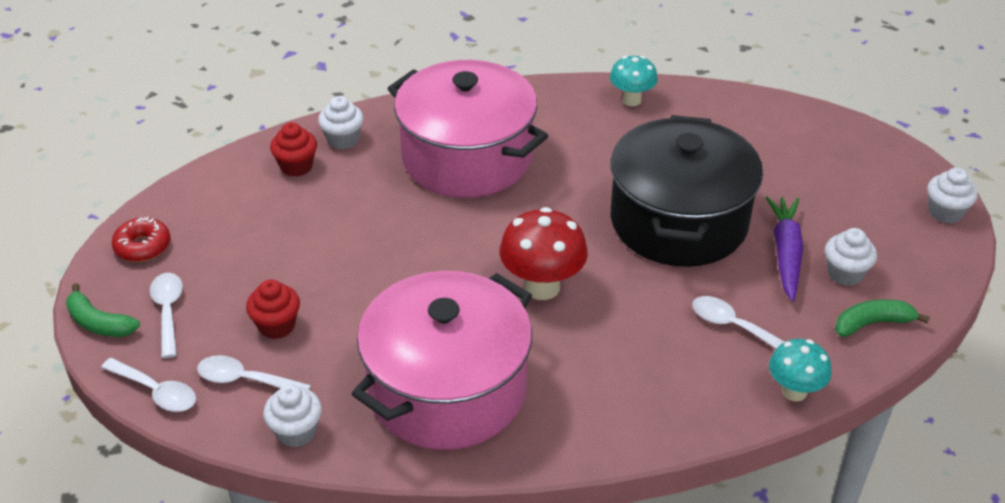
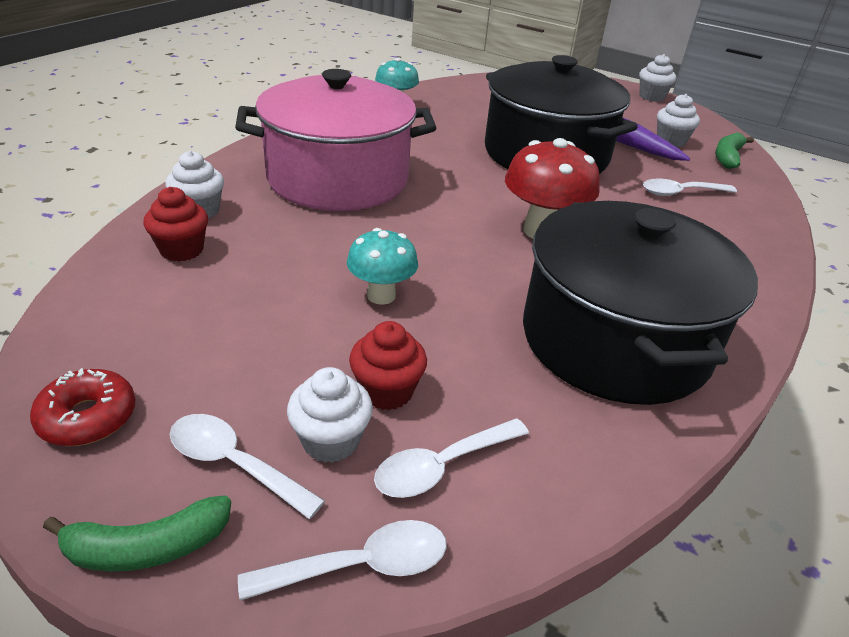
camera: 50 degrees left, 5 degrees down
(296, 431) = (573, 474): white cupcake -> white cupcake (331, 441)
(447, 390) = (615, 340): pink pot -> black pot
(794, 391) = (770, 208): turquoise mushroom -> turquoise mushroom (381, 295)

